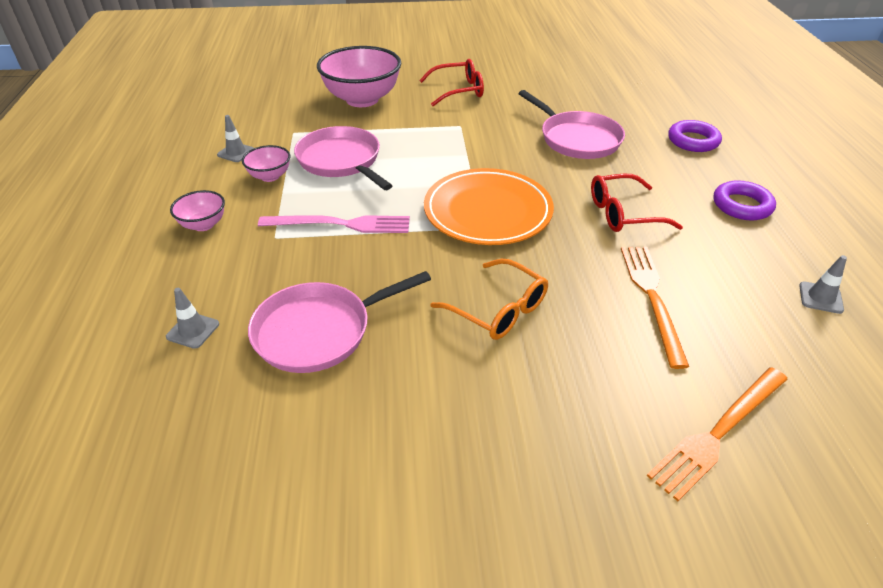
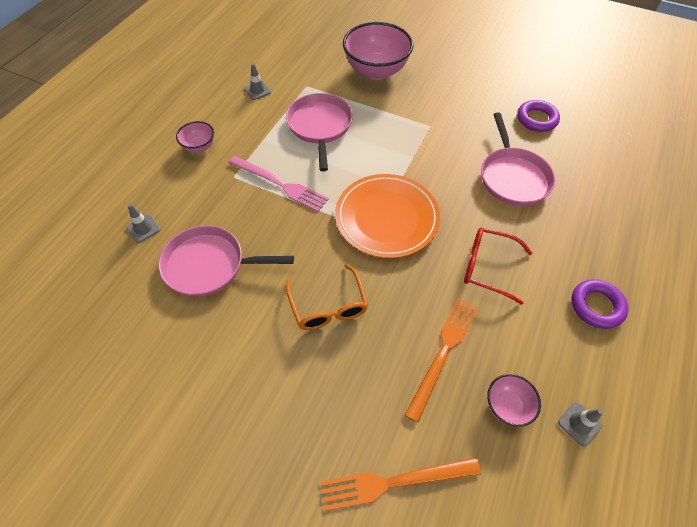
camera: 30 degrees right, 15 degrees up
(270, 176) = (264, 121): pink bowl -> pink bowl (507, 406)
(458, 90) = (456, 88): red glasses -> none
(693, 141) = (615, 221): purple ring -> purple ring (536, 119)

